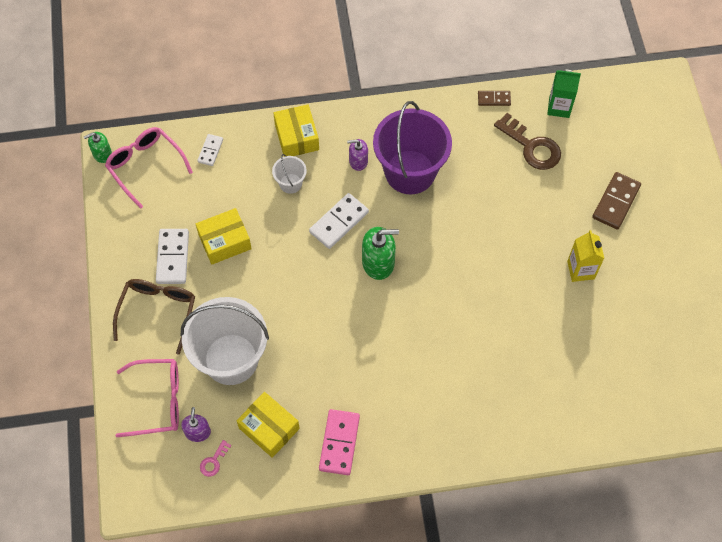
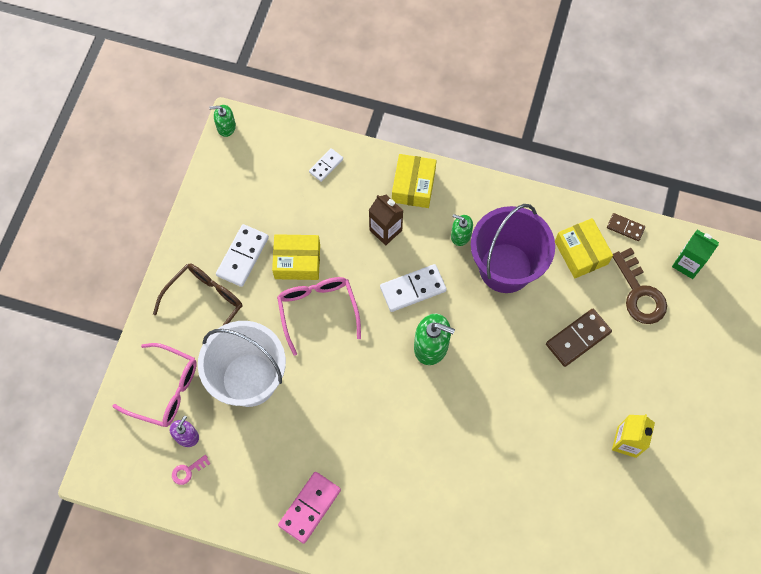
camera: 25 degrees right, 5 degrees up
(145, 166) = (259, 155): pink glasses -> pink glasses (318, 310)
(269, 428) = (252, 463): yellow box -> yellow box (581, 252)
(290, 183) = (385, 230): white bucket -> brown carton
(358, 161) = (460, 235): purple soap dispenser -> green soap dispenser
(616, 202) = (697, 388): brown domino -> brown domino (578, 338)

